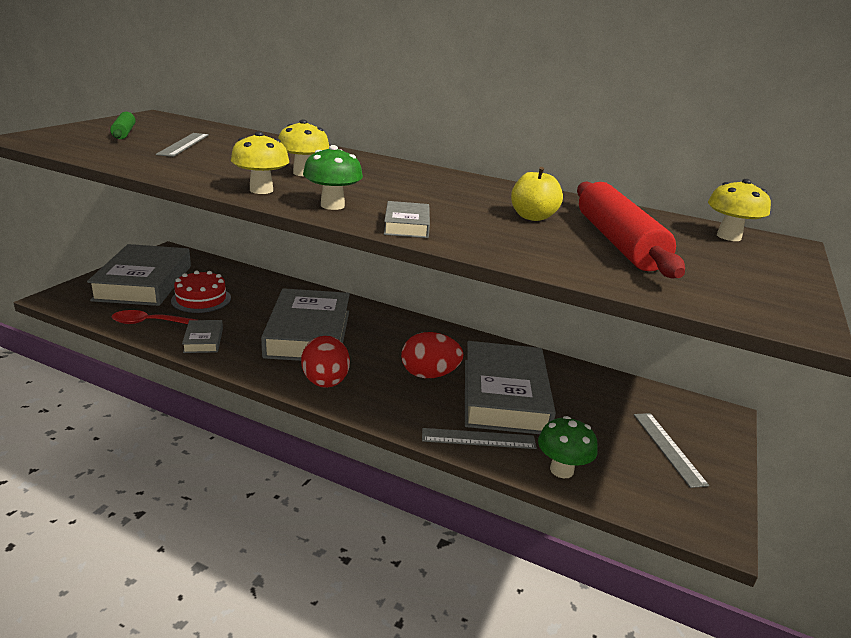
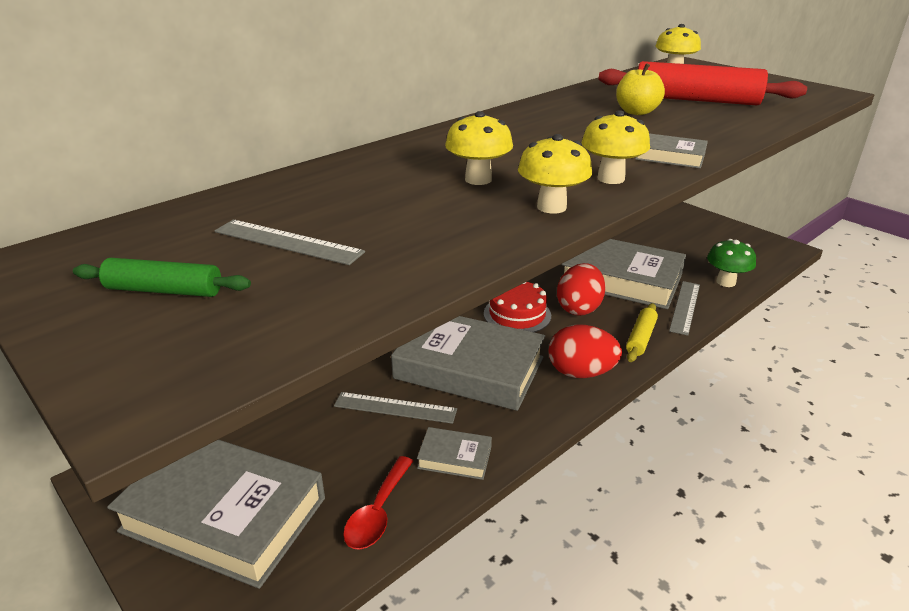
camera: 65 degrees left, 5 degrees up
(201, 299) = (327, 451): red cake -> red cake (517, 314)
(332, 205) = (611, 178): green mushroom -> yellow mushroom
(398, 412) = (641, 338): none -> yellow rolling pin
(668, 448) = (698, 235): grey ruler -> grey ruler (395, 408)

